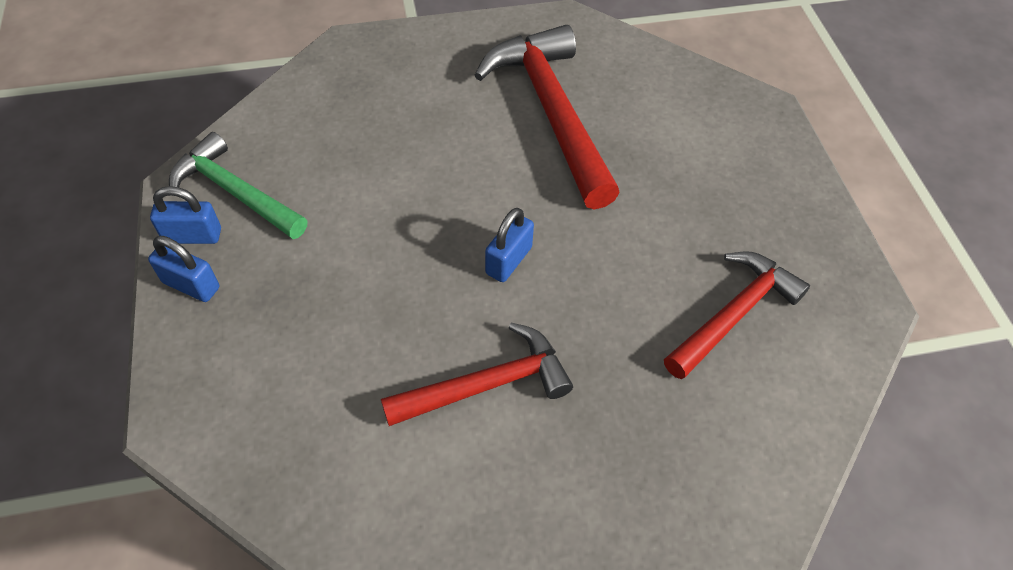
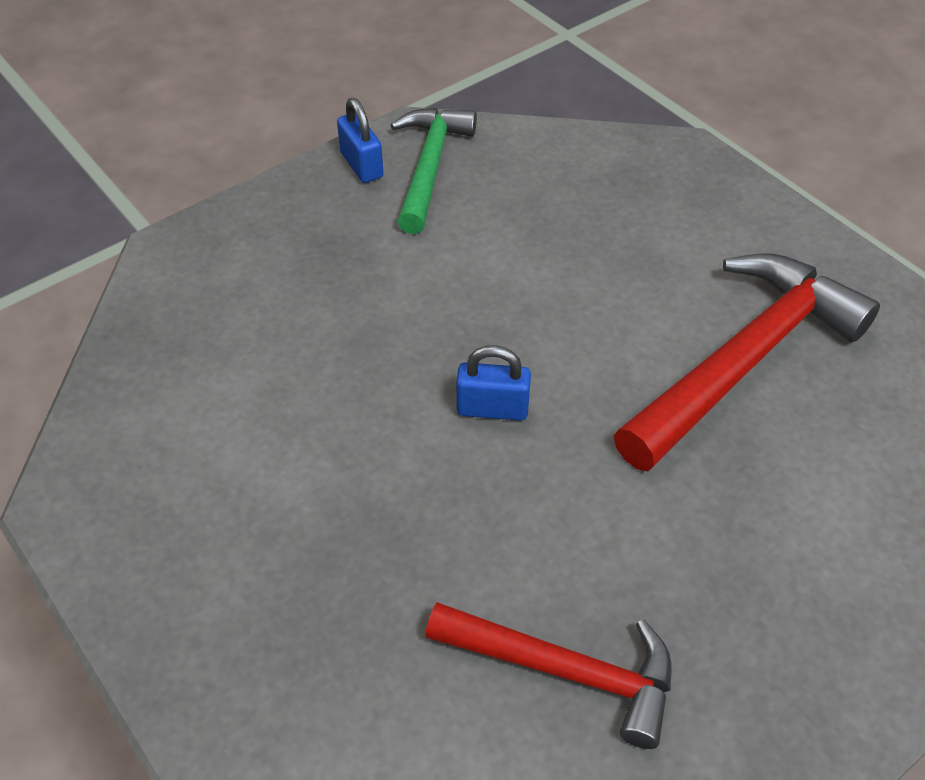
camera: 65 degrees right, 5 degrees down
(191, 285) = (308, 190): blue padlock -> none
(487, 384) = (322, 454): red hammer -> none

